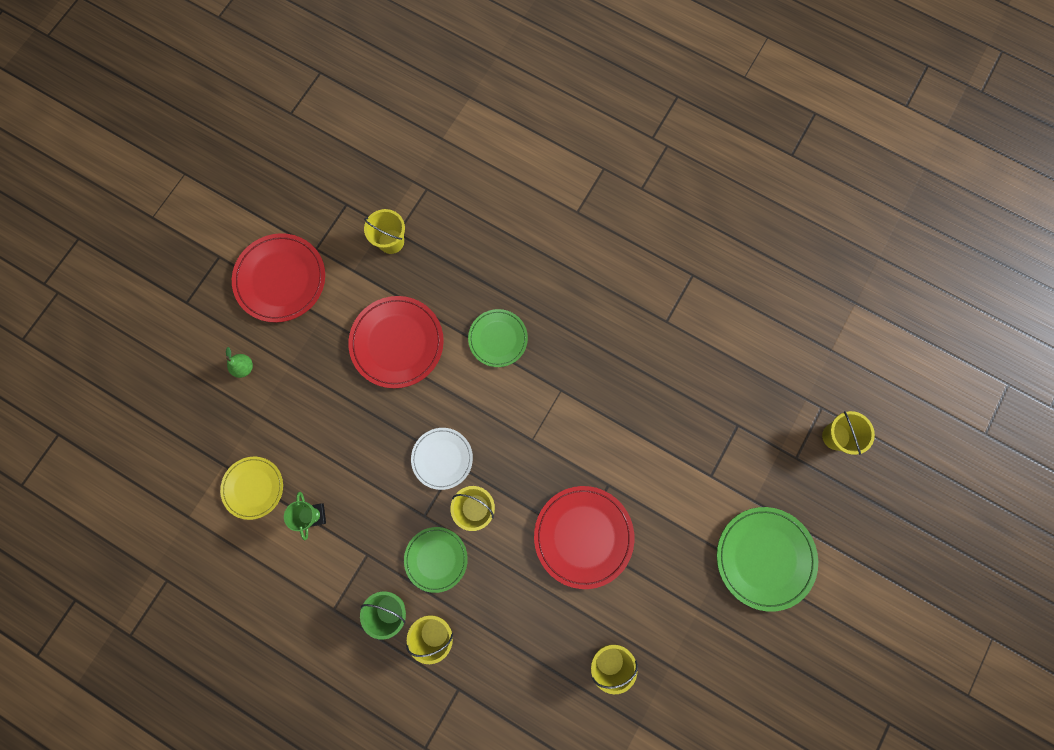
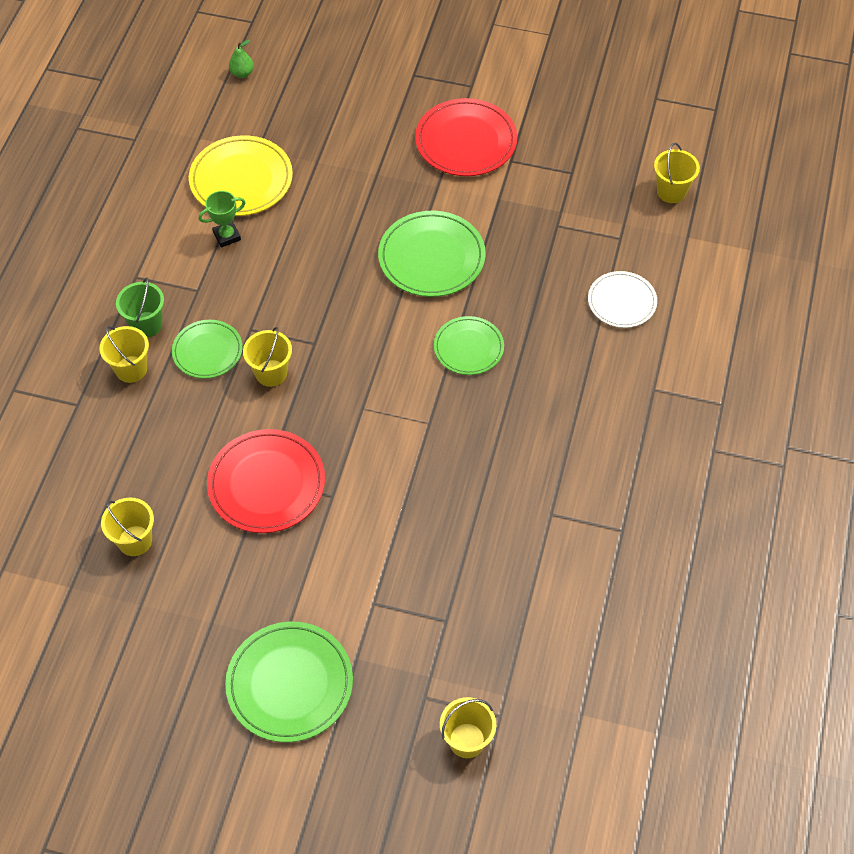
camera: 75 degrees right, 20 degrees down
(244, 367) = (361, 138): green pear -> green pear (242, 73)
(253, 488) = (241, 179): yellow plate -> yellow plate, size x1.58
(391, 241) = (545, 222): yellow bucket -> yellow bucket (671, 191)
(397, 343) = (431, 257): red plate -> green plate
(442, 458) = (316, 330): white plate -> white plate (622, 302)

